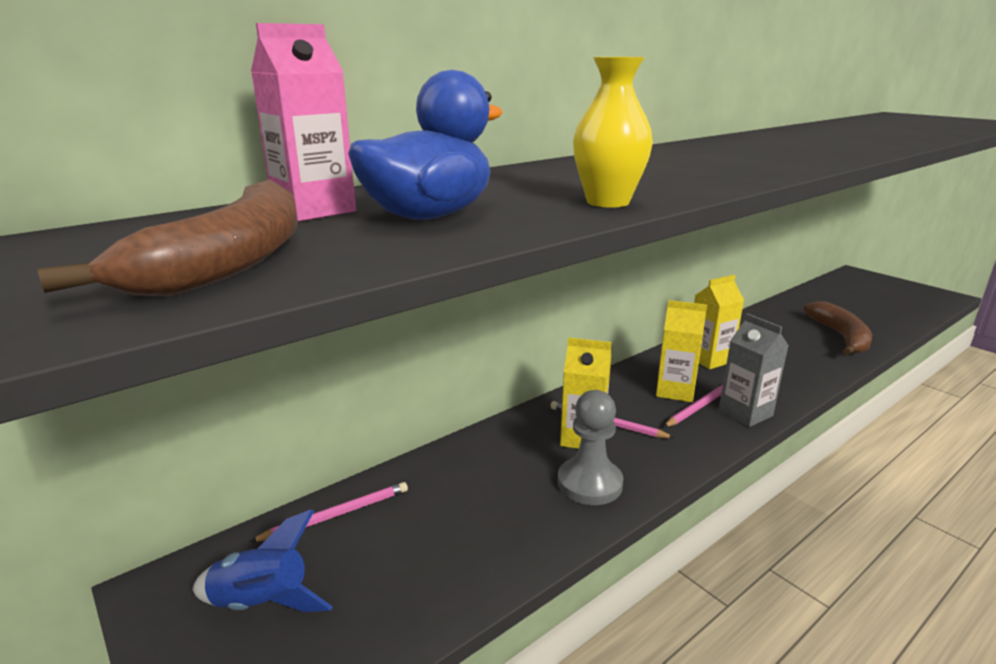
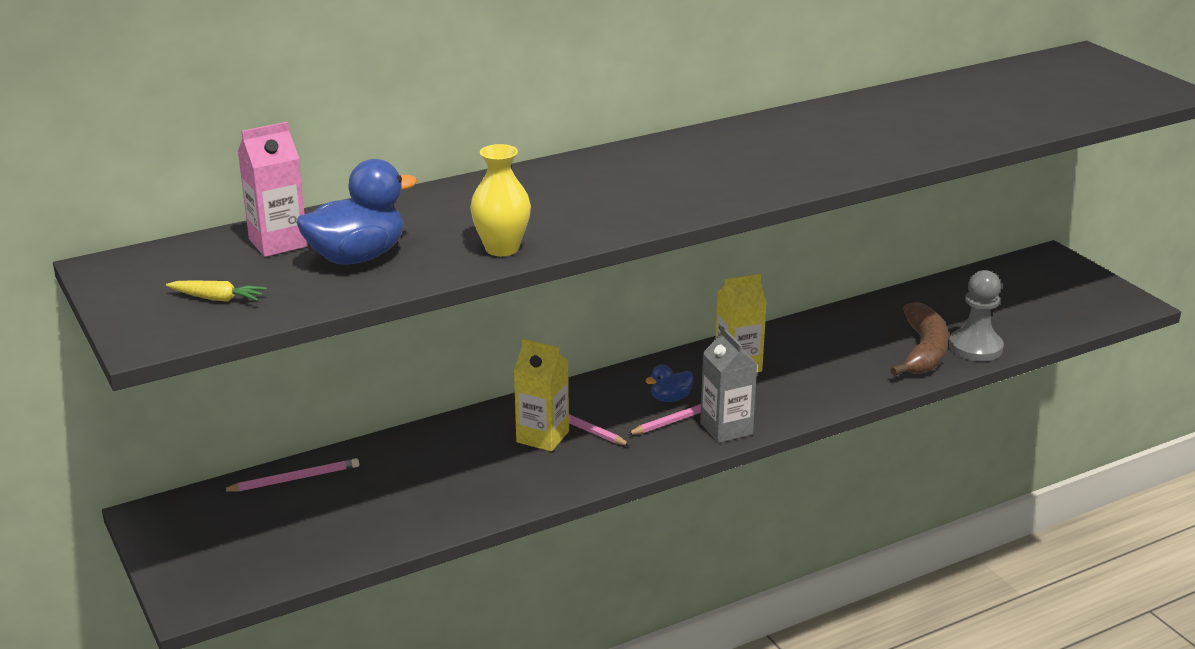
camera: 10 degrees right, 5 degrees up
(231, 261) = (217, 298): brown banana -> yellow carrot
(262, 603) = (227, 533): blue rocket -> none
(589, 483) = (525, 477): grey pawn -> grey pawn (975, 347)
(675, 391) = (670, 398): yellow carton -> blue duck

